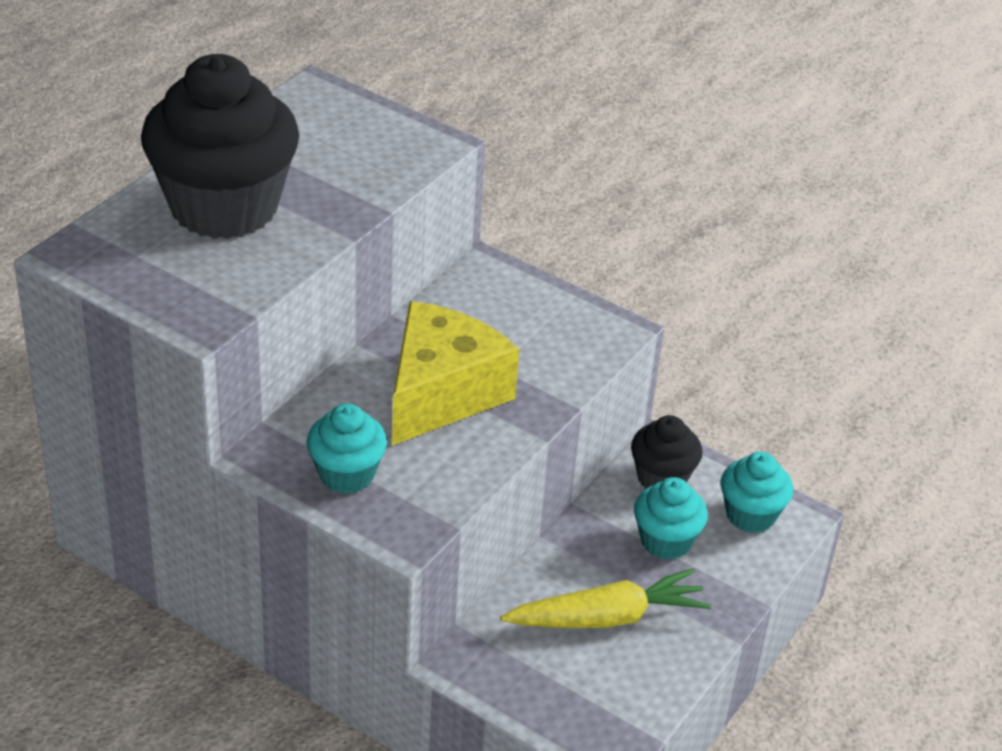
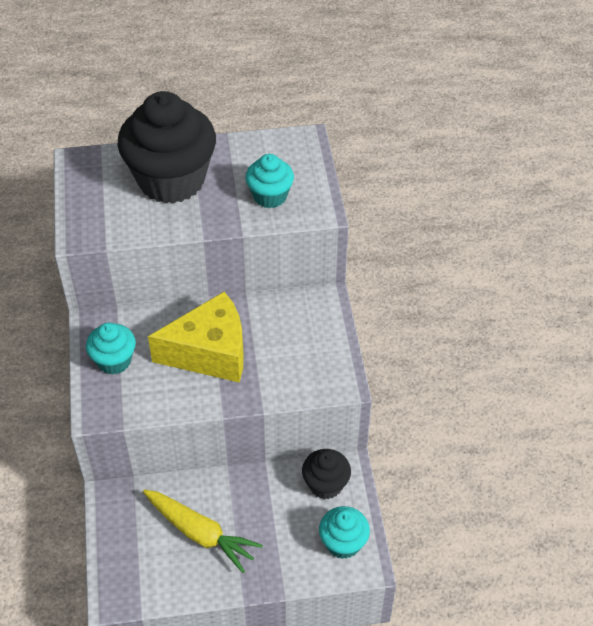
camera: 50 degrees right, 10 degrees up
(665, 541) = (281, 519): turquoise cupcake -> turquoise cupcake (270, 196)

